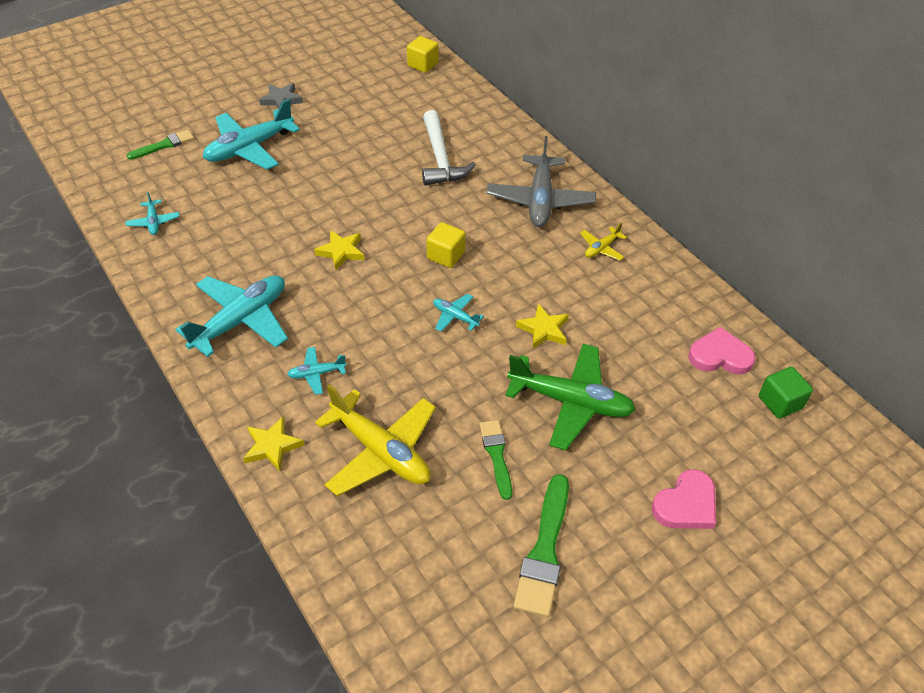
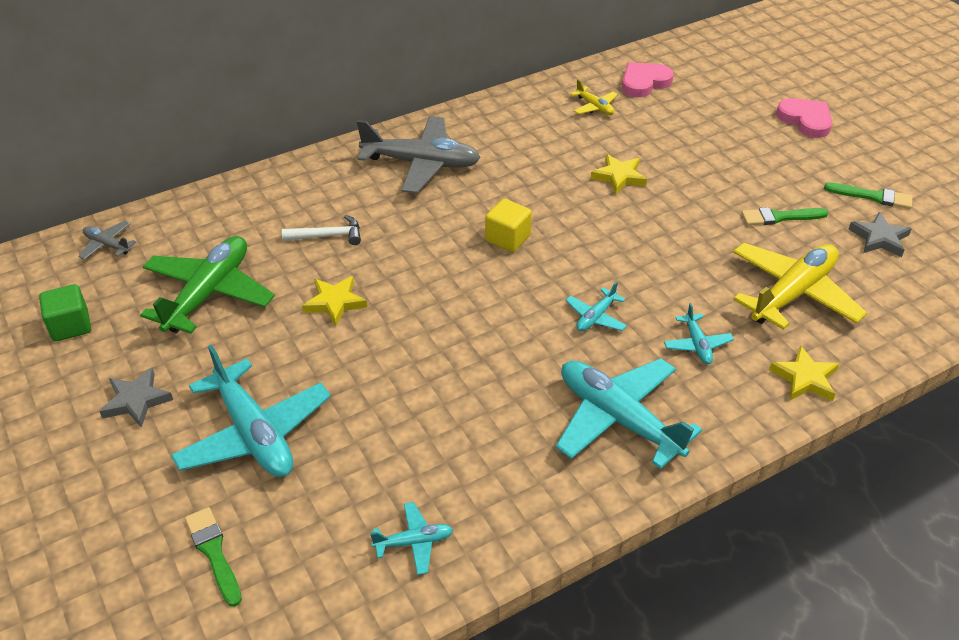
camera: 85 degrees left, 5 degrees down
(341, 252) = (496, 327): yellow star -> yellow star (335, 303)
(423, 65) = (107, 245): yellow cube -> grey plane
(440, 158) = (328, 236): white hammer -> white hammer, size x0.57
(455, 316) = (604, 235): turquoise plane -> turquoise plane (596, 317)
(470, 543) = (879, 238): none -> grey star
(544, 550) = (872, 196): green brush -> green brush, size x0.63
(570, 402) = (709, 168): green plane -> green plane (209, 293)
(601, 248) = (503, 130): yellow plane -> yellow plane (594, 107)
(720, 356) = (644, 82): pink heart -> pink heart turned 45 degrees clockwise
(780, 402) = (692, 62): green cube -> green cube (70, 326)

